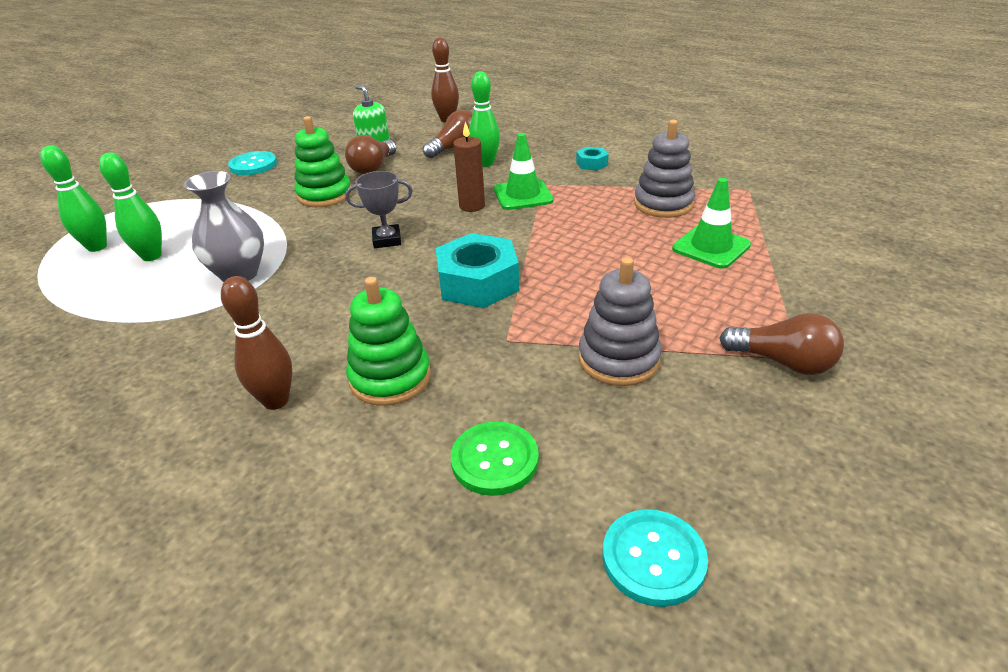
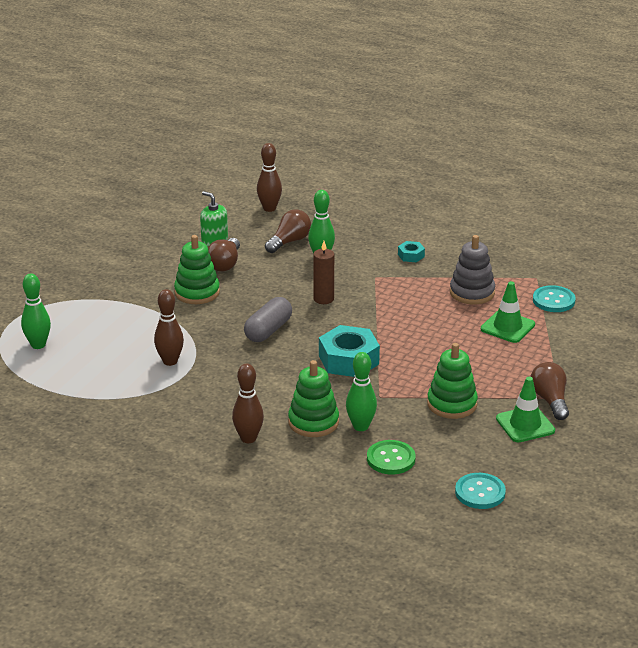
camera: 10 degrees left, 5 degrees down
(151, 256) = (90, 350): green bowling pin -> green bowling pin (360, 426)
(239, 274) = (170, 361): grey vase -> brown bowling pin
(253, 165) = (114, 264): turquoise button -> turquoise button (553, 300)
(387, 240) = (268, 330): grey trophy -> grey capsule
(523, 195) = (361, 288): green traffic cone -> green traffic cone (525, 425)
(618, 359) = (452, 404): grey stacking toy -> green stacking toy
(783, 362) = (550, 400): brown light bulb -> brown light bulb turned 120 degrees counterclockwise

